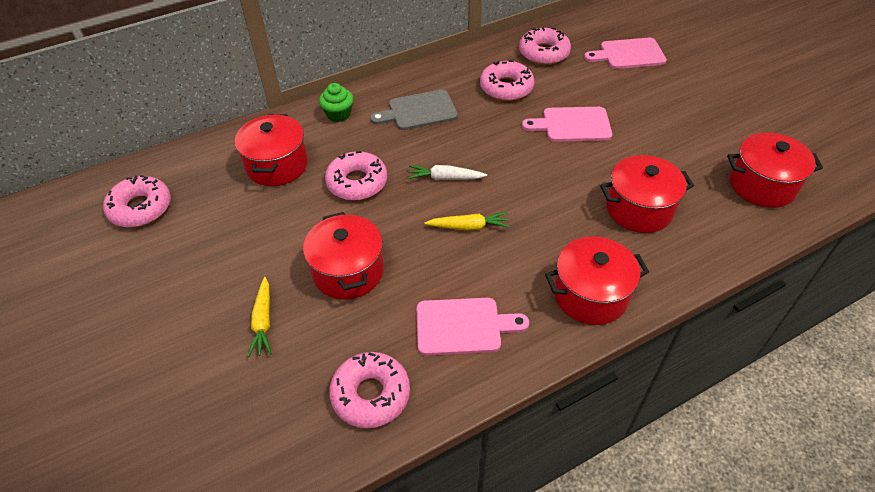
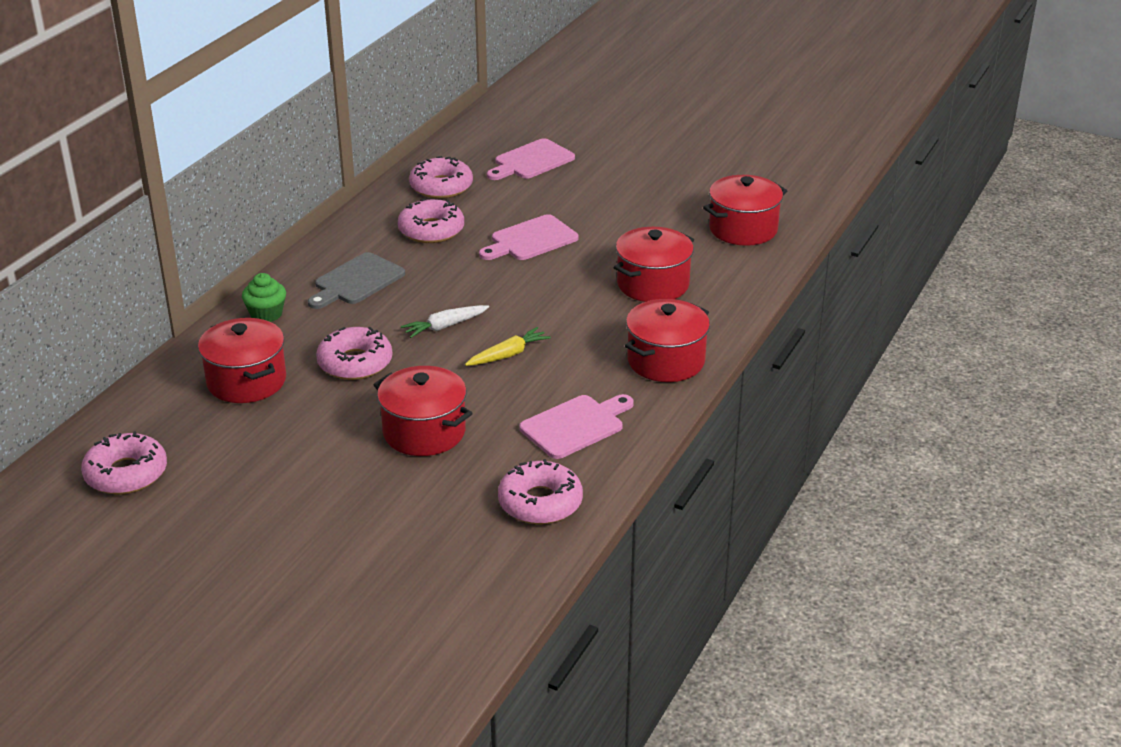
camera: 35 degrees left, 15 degrees down
(263, 321) = (379, 500): yellow carrot -> none

